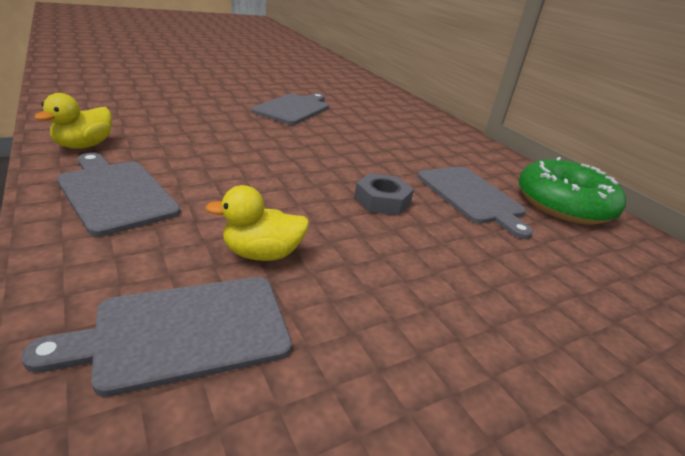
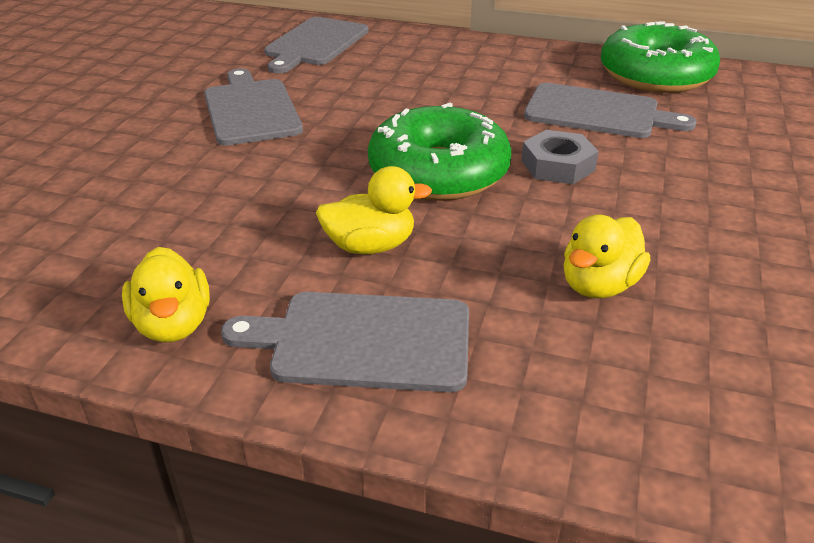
camera: 40 degrees left, 5 degrees up
(184, 331) = (698, 384): grey cutting board -> grey cutting board (315, 43)
(210, 170) = (370, 246): none -> yellow duck
(312, 167) = (438, 172): none -> green donut

